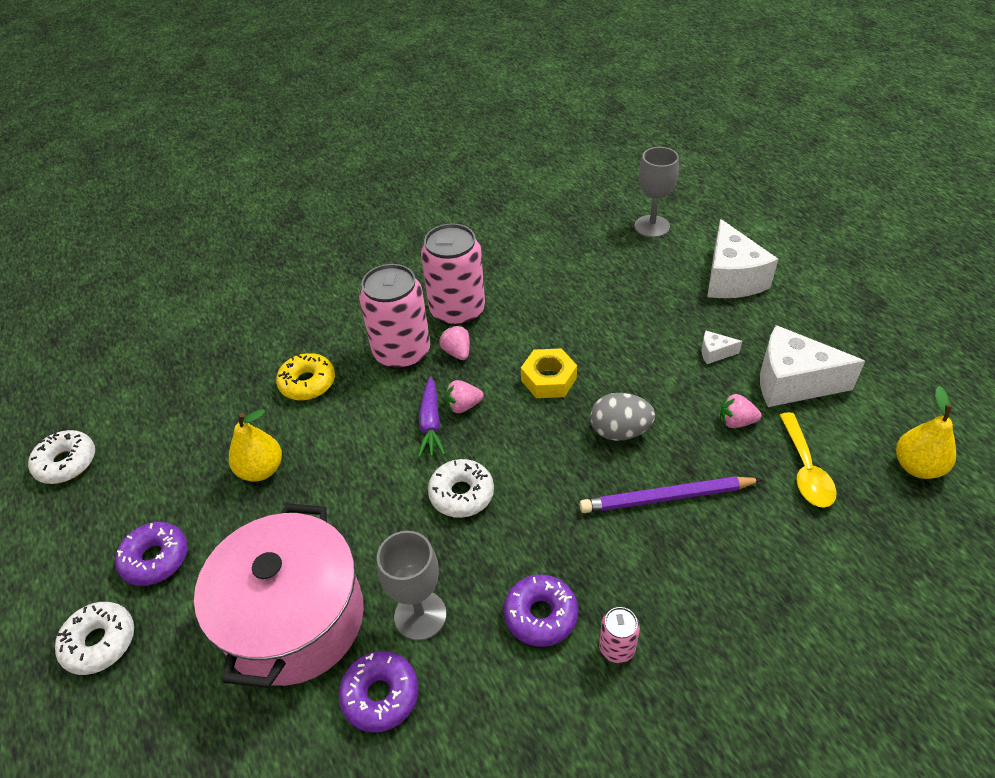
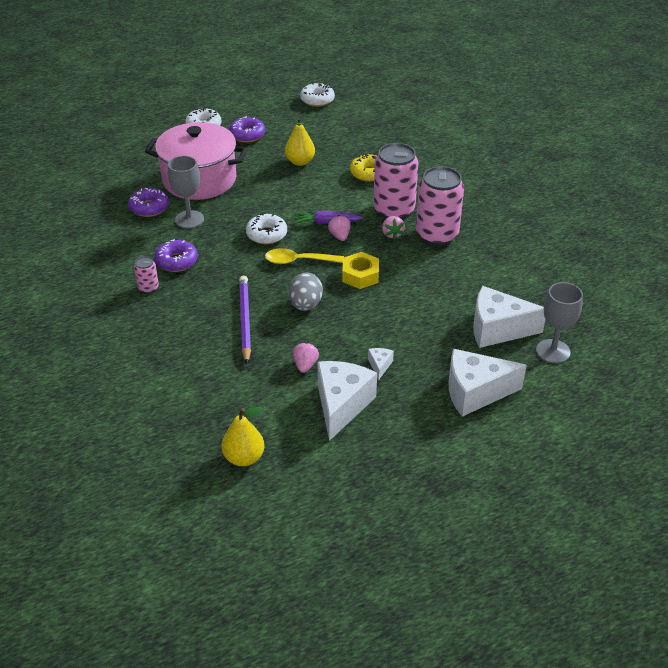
camera: 90 degrees right, 5 degrees down
(457, 352) = (392, 234): pink strawberry -> pink strawberry turned 105 degrees clockwise
(627, 262) = (497, 329): none -> white cheese
(805, 469) = (254, 393): yellow spoon -> yellow spoon (298, 261)

